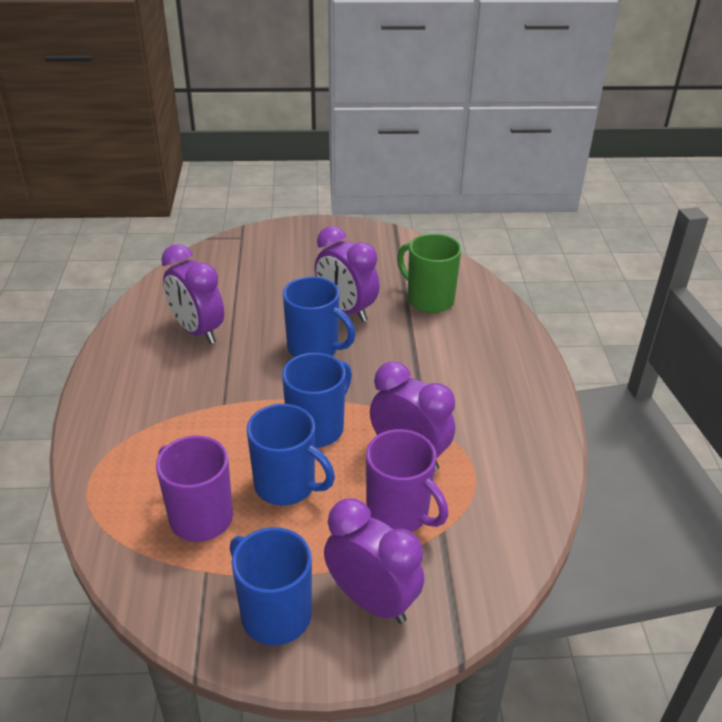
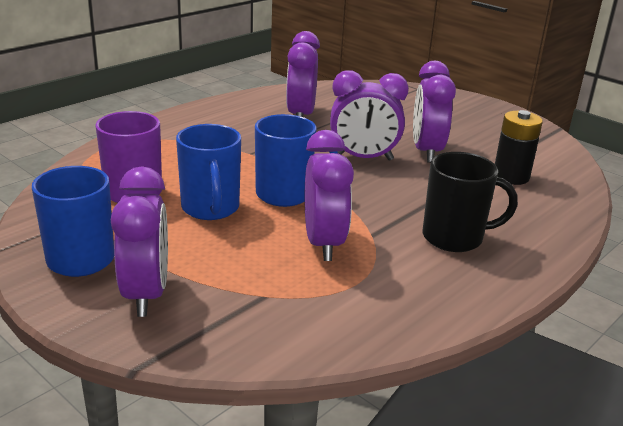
camera: 45 degrees right, 10 degrees down
(314, 348) = (363, 158): blue mug -> purple clock
(399, 513) = (254, 266): purple mug -> none
(429, 299) = (511, 176): green mug -> black battery
(472, 385) = (454, 238): none -> black mug

